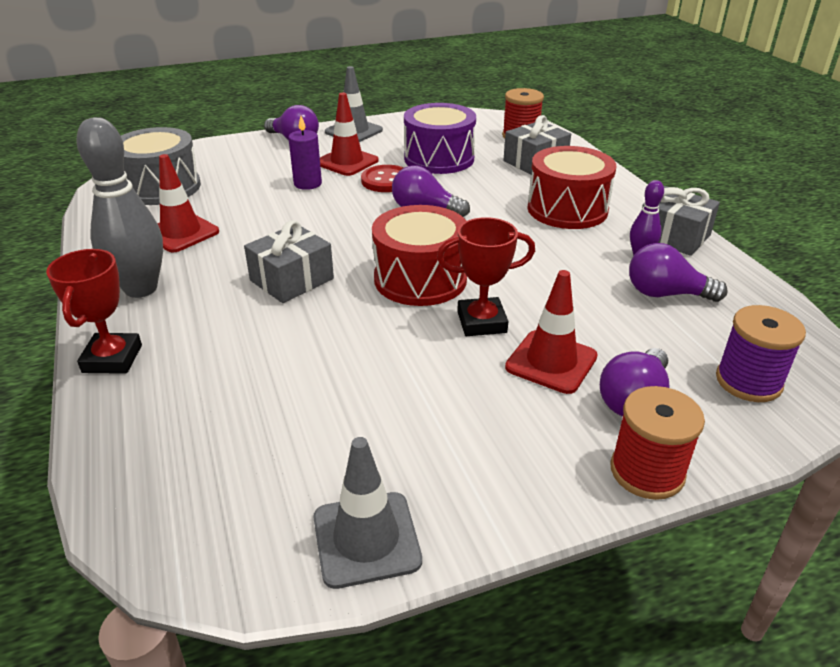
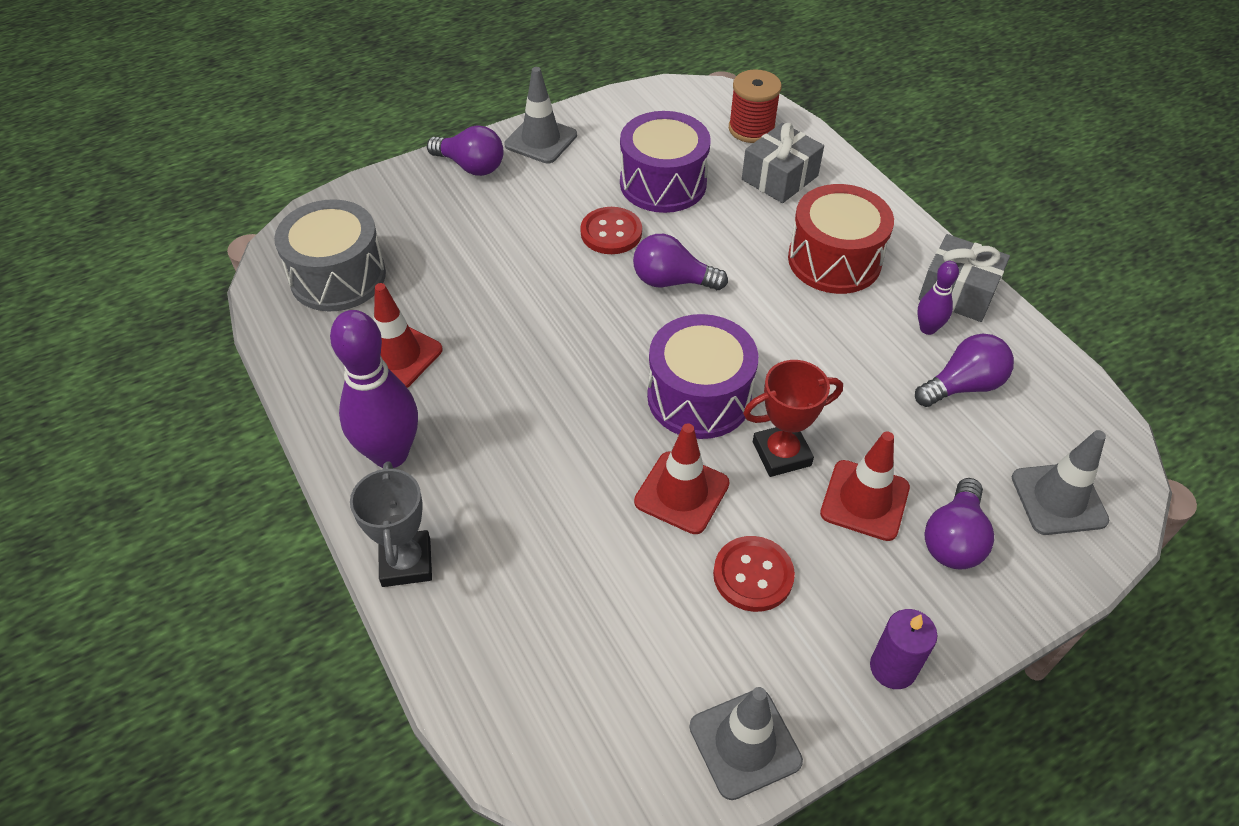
camera: 10 degrees left, 15 degrees up
(112, 359) = (406, 562): red trophy -> grey trophy
(141, 289) = (390, 454): grey bowling pin -> purple bowling pin
(292, 280) = (557, 417): grey gift -> none
(307, 184) = (517, 249): purple candle -> purple candle (893, 668)
(347, 162) = (552, 202): red traffic cone -> red traffic cone (681, 493)
(420, 279) = (699, 397): red drum -> purple drum
(424, 404) = (753, 575): none -> red button
(647, 472) = (979, 626): red spool -> none
(665, 294) = (963, 386): purple light bulb -> purple light bulb turned 150 degrees clockwise
(748, 381) = (1058, 499): purple spool -> grey traffic cone

